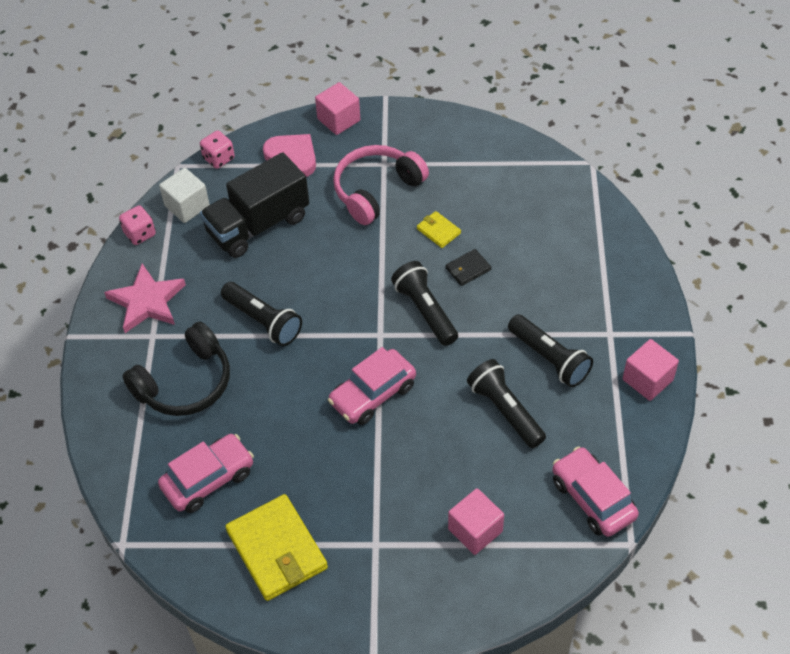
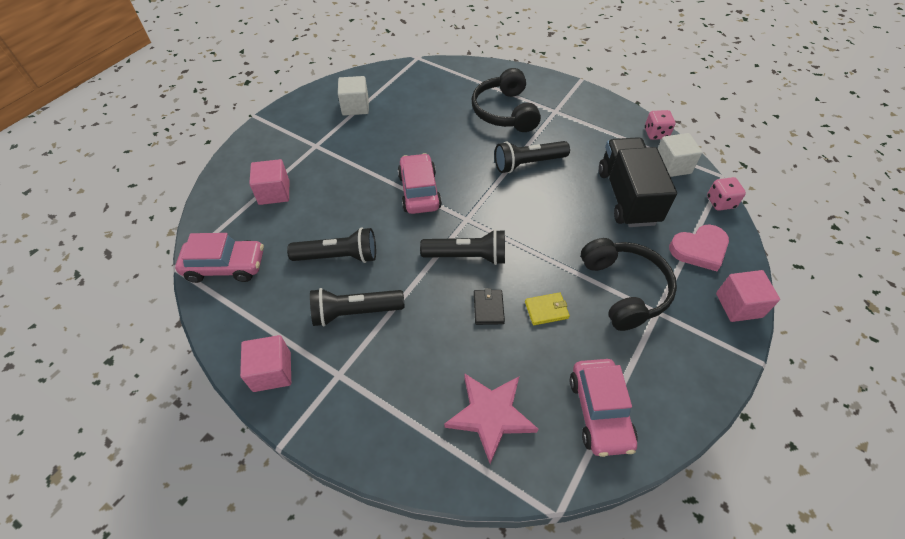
camera: 120 degrees right, 0 degrees up
(147, 302) = (587, 117): pink star -> pink star (490, 415)
(208, 479) = (426, 98): pink car -> pink car (599, 412)
(277, 550) = (355, 107): yellow wallet -> white cube
(376, 190) = (624, 289): pink headphones -> black headphones

